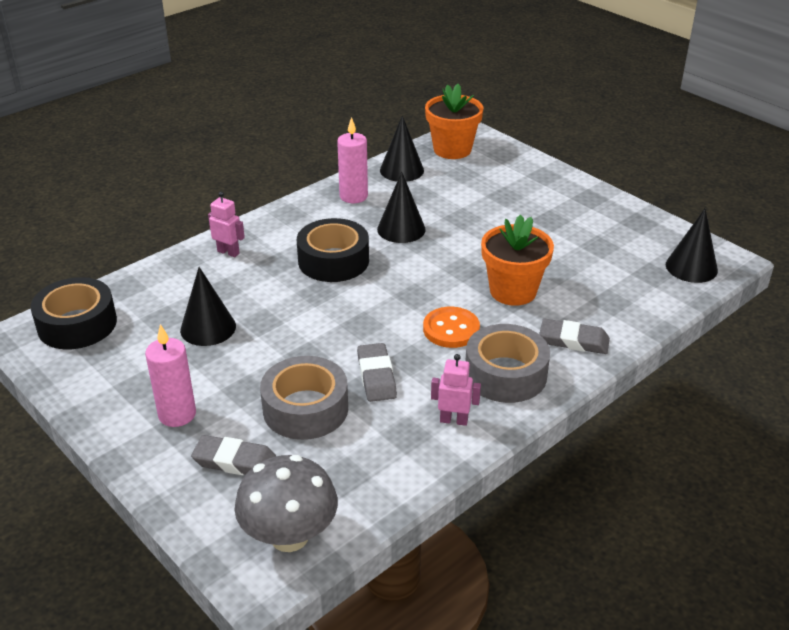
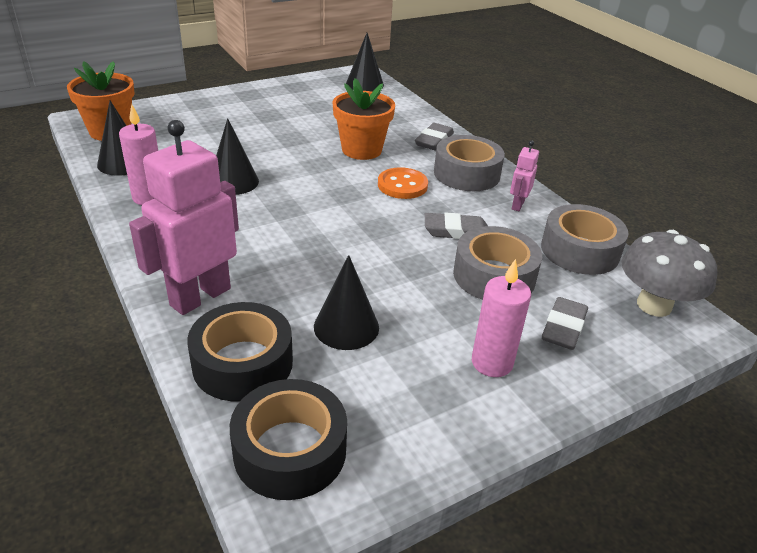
camera: 80 degrees left, 0 degrees up
(228, 252) = (200, 296): pink robot -> pink robot, size x2.13
(333, 261) = (264, 227): black tape -> black tape (243, 363)
(377, 475) = (580, 250): none -> grey tape

